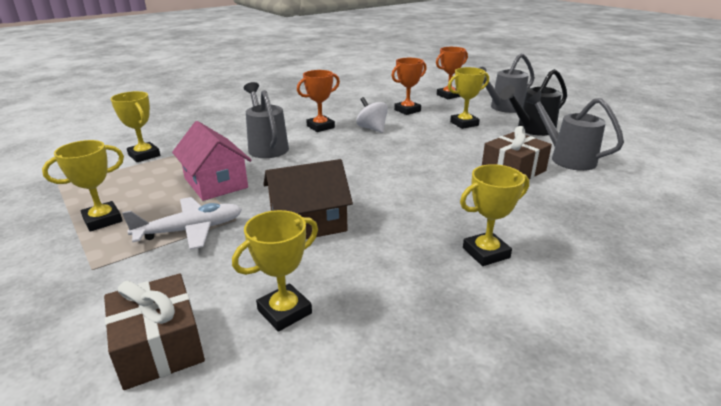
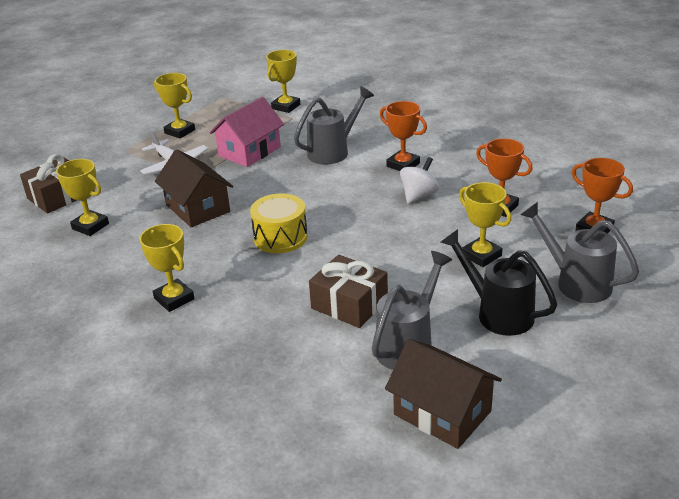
camera: 75 degrees right, 5 degrees up
(399, 185) = (280, 237): none -> yellow drum
(639, 159) = (442, 413): none -> brown house

